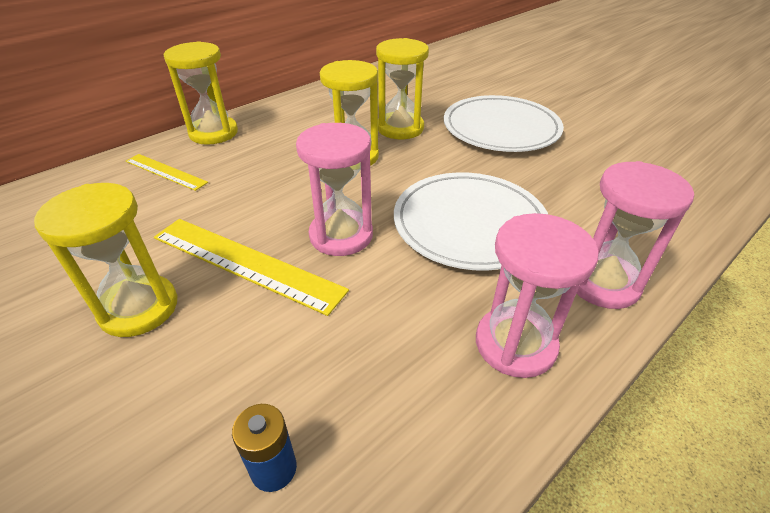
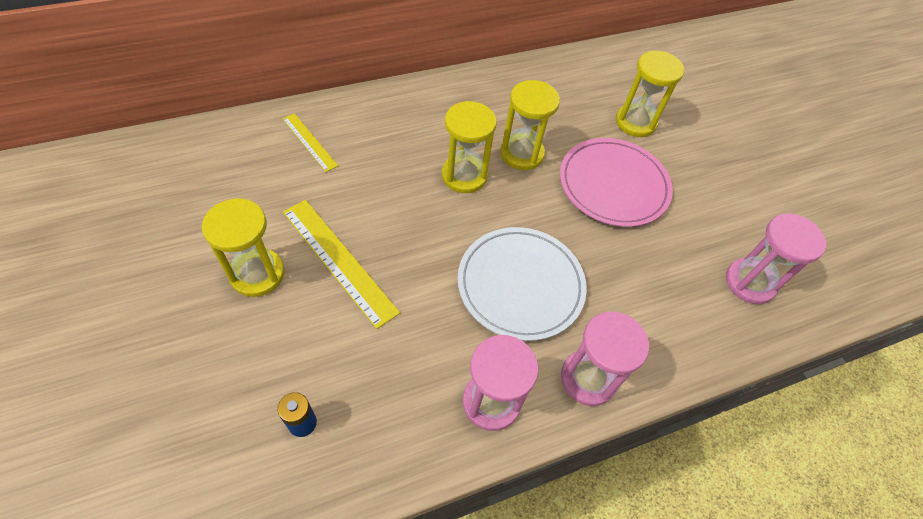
camera: 15 degrees right, 15 degrees up
(213, 133) = (360, 106): yellow hourglass -> yellow hourglass (635, 122)
(341, 235) = (417, 259): pink hourglass -> pink hourglass (749, 282)
(501, 128) = (613, 185): white plate -> pink plate

